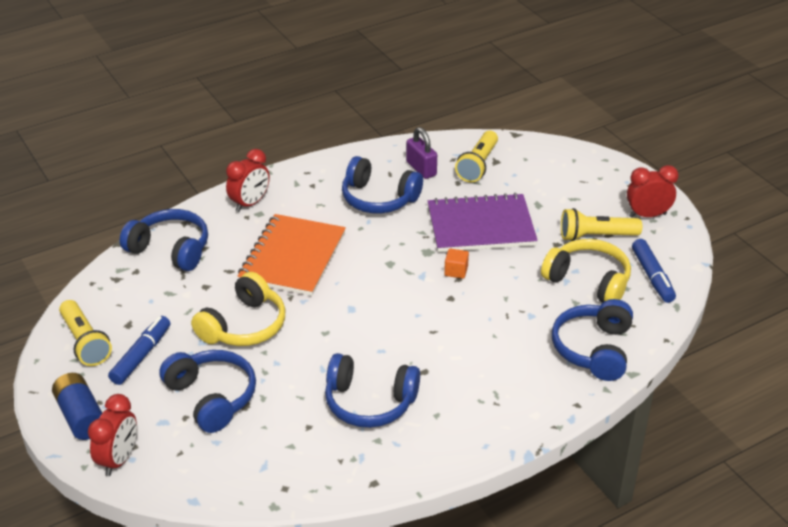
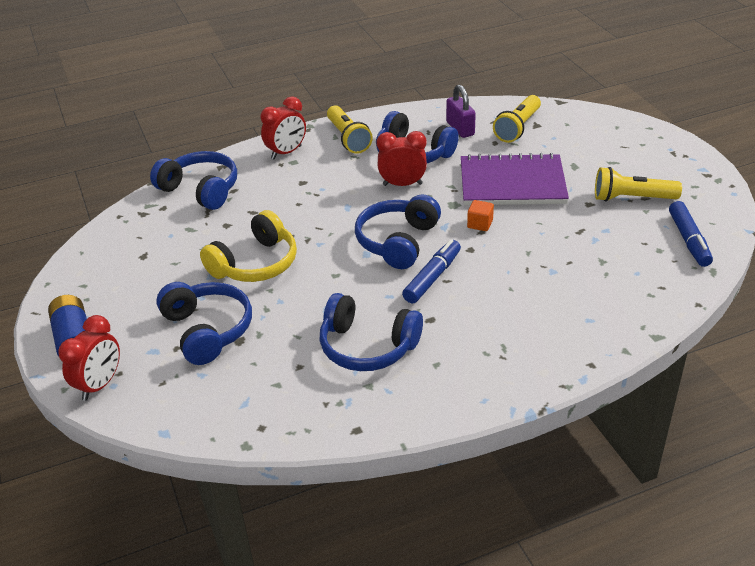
camera: 10 degrees right, 0 degrees up
(85, 342) = (97, 270): yellow flashlight -> yellow flashlight (348, 138)
(141, 356) = (148, 286): blue marker -> blue marker (432, 277)
(293, 257) = (317, 203): orange notebook -> none
(588, 281) = (619, 240): yellow headphones -> none
(593, 349) = (616, 309): blue headphones -> blue headphones (397, 242)
(647, 215) = (689, 181): red clock -> red clock (402, 184)

